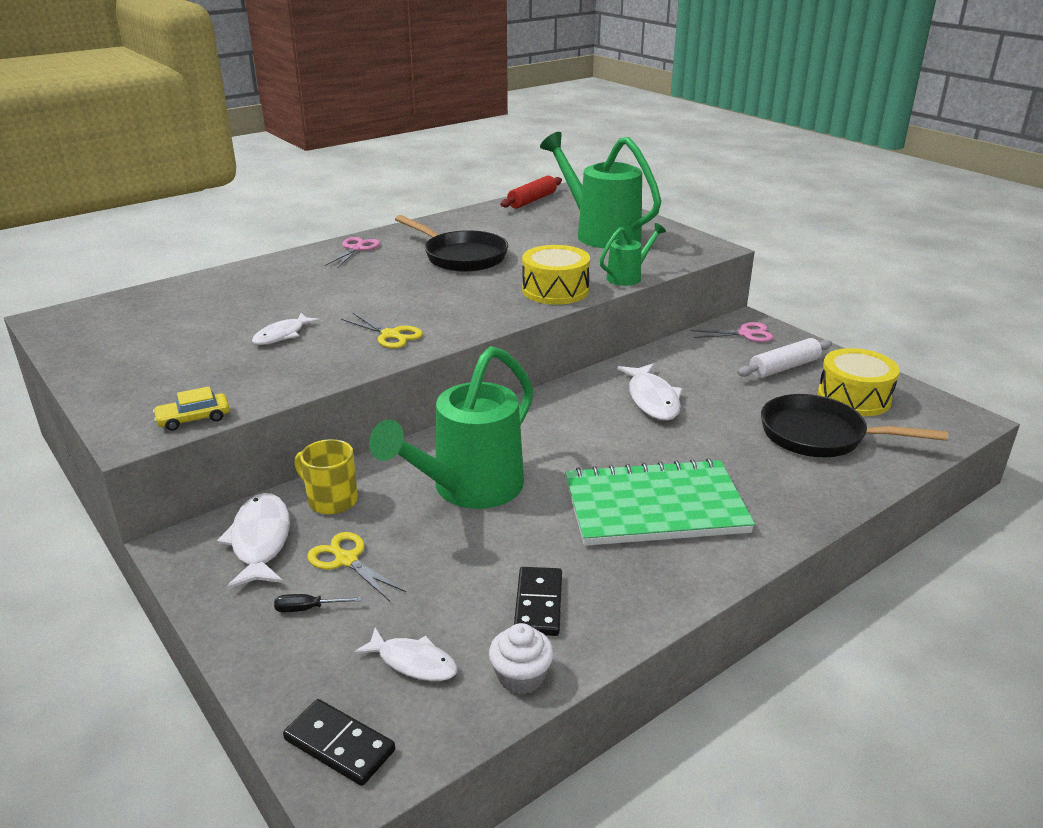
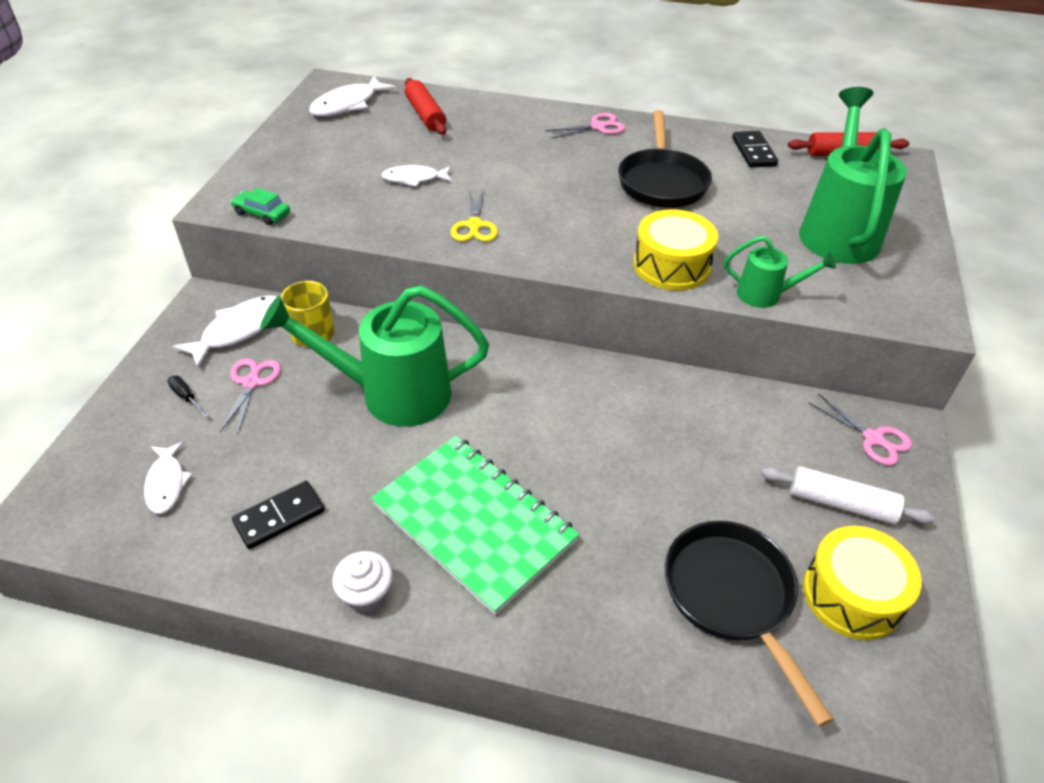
camera: 50 degrees right, 15 degrees up
(193, 419) = (262, 213): yellow car -> green car
(200, 298) = (425, 115): none -> red rolling pin
(339, 745) = (65, 495): black domino -> black domino (753, 152)
(346, 560) = (251, 382): yellow scissors -> pink scissors
(521, 676) = (189, 553): white cupcake -> white cupcake (366, 593)
(652, 399) = (651, 432): white fish -> white fish (348, 104)

